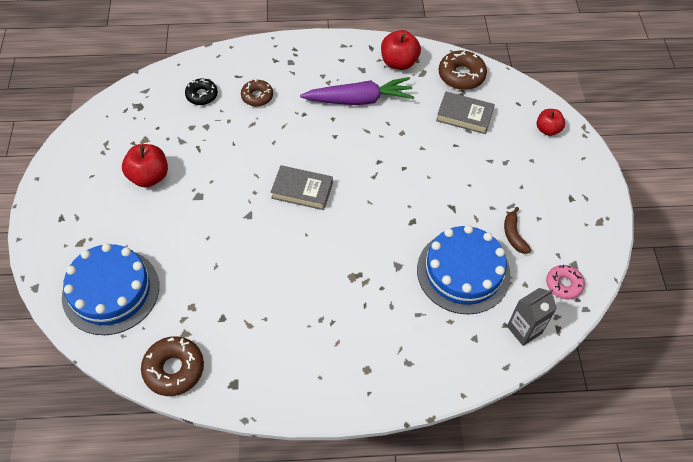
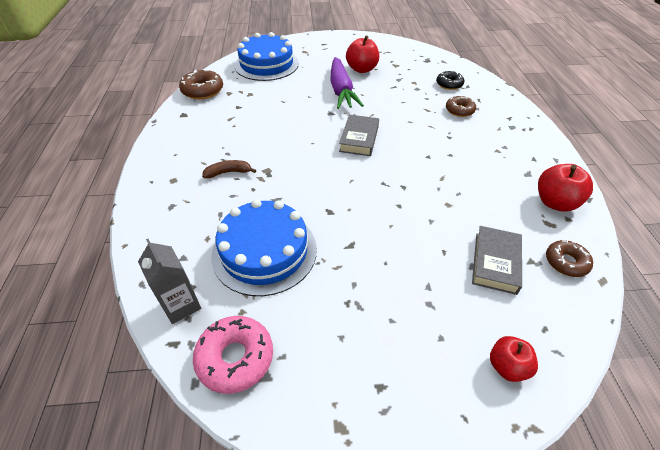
camera: 90 degrees right, 10 degrees down
(359, 100) = (483, 172): purple carrot -> purple carrot (341, 90)
(461, 75) = (566, 262): brown donut -> brown donut, size x0.66
(513, 235) = (313, 304): brown banana -> brown banana (228, 172)
(563, 284) = (235, 358): pink donut -> pink donut, size x1.52

